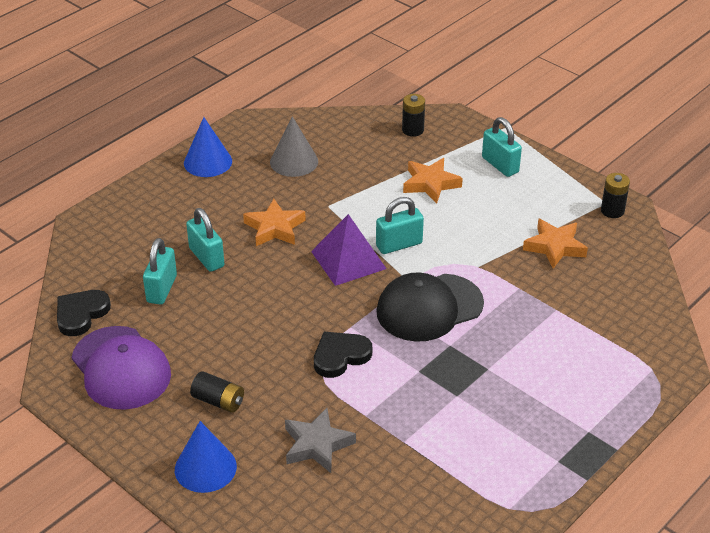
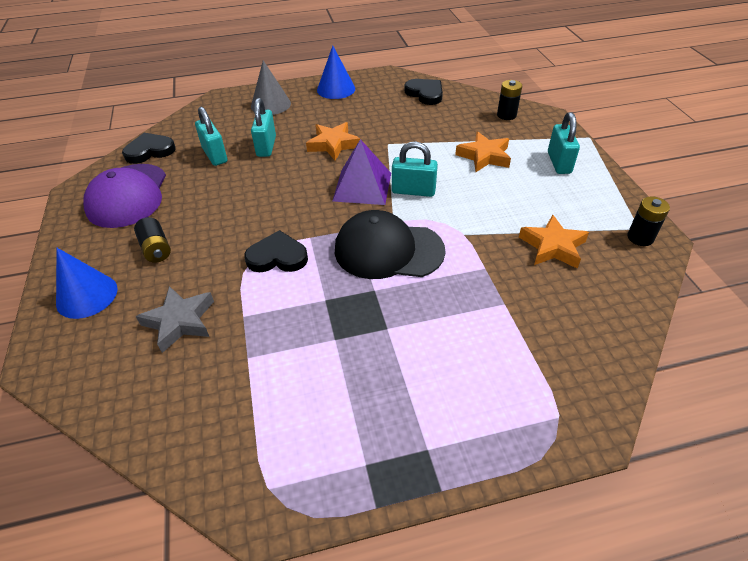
camera: 35 degrees right, 5 degrees up
(162, 289) = (215, 155): turquoise padlock -> turquoise padlock turned 75 degrees counterclockwise
(294, 161) = (394, 107): grey cone -> grey cone (270, 104)
(310, 133) = (425, 94): none -> black heart

